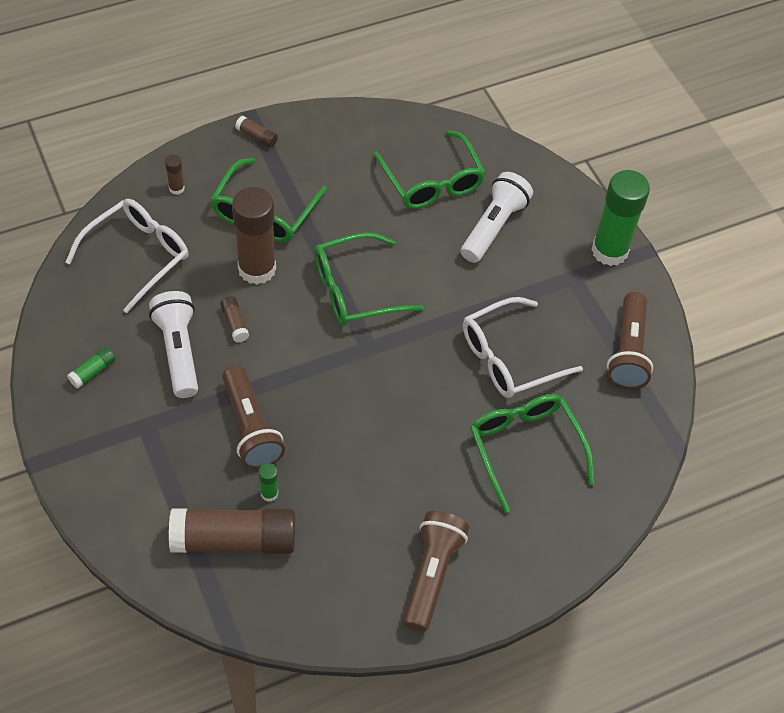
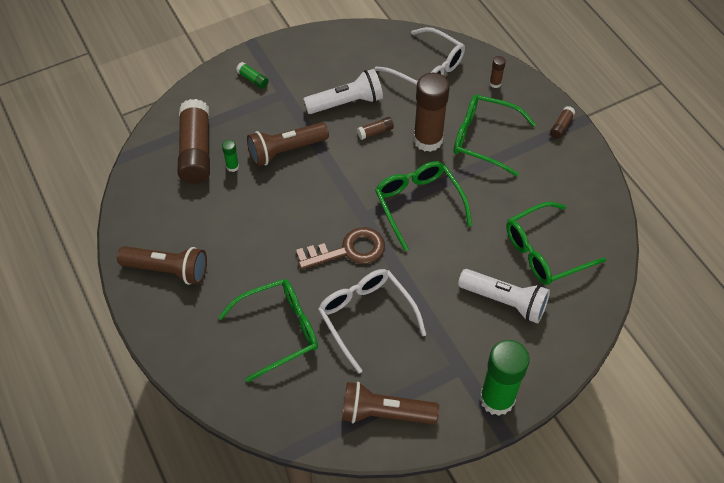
camera: 90 degrees right, 0 degrees up
(93, 372) = (324, 59): green glue stick -> green glue stick (253, 79)
(416, 368) = (348, 250): none -> brown key

